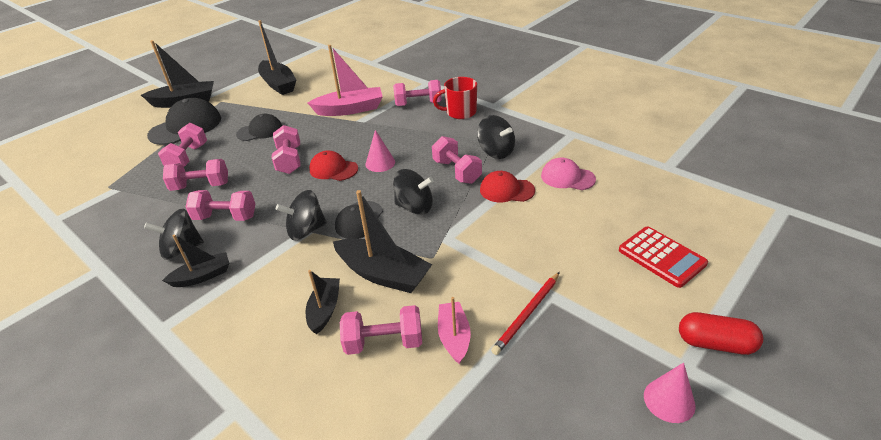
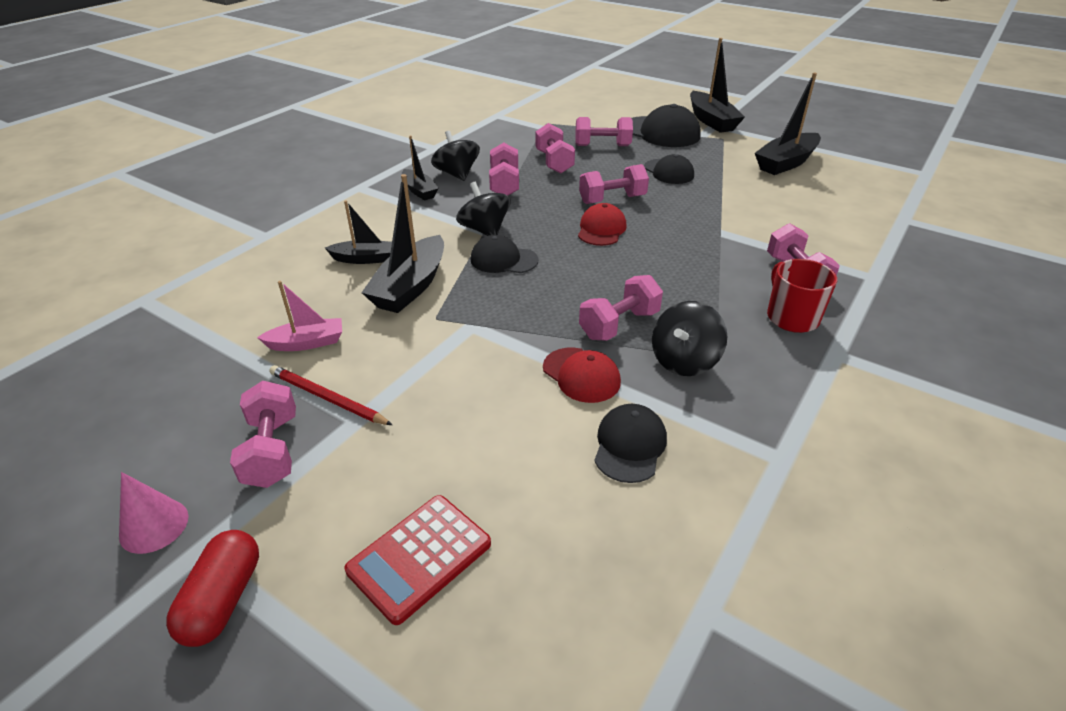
camera: 80 degrees right, 0 degrees up
(350, 109) = (748, 221): pink boat -> none
(380, 163) = (623, 260): pink cone -> none
(384, 342) = (312, 298): pink dumbbell -> pink dumbbell (272, 451)
(414, 207) = (532, 296): black spinning top -> none
(506, 190) = (581, 375): red cap -> red cap turned 135 degrees clockwise
(567, 177) = (629, 445): pink cap -> black cap

